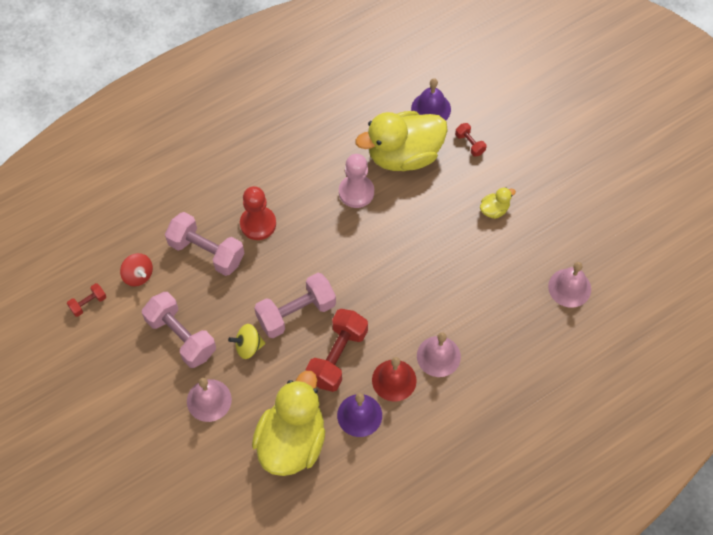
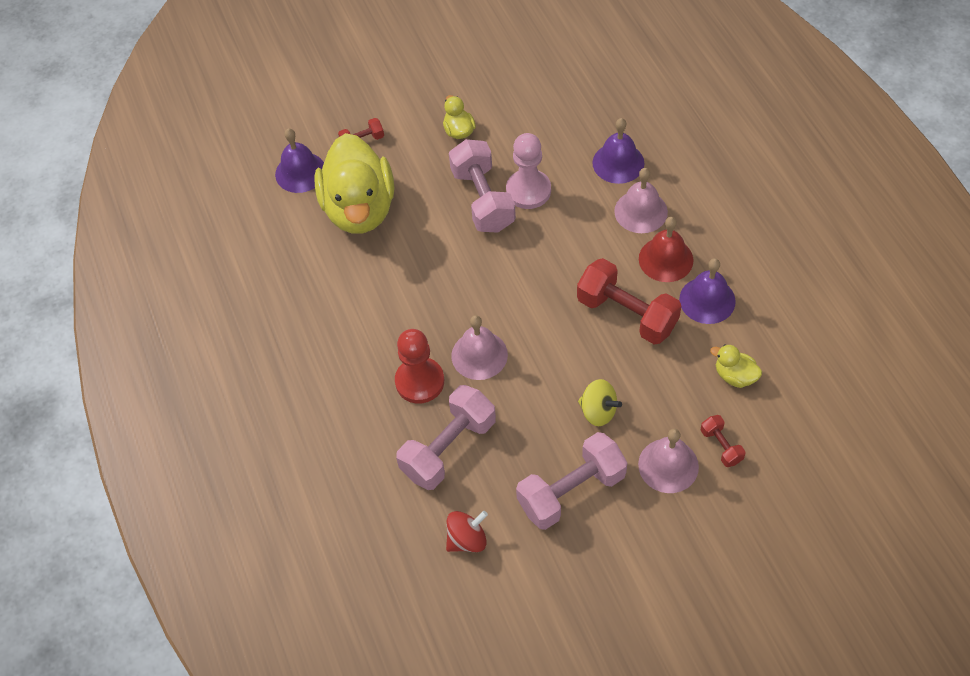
camera: 75 degrees left, 5 degrees down
(88, 303) = (499, 611): red dumbbell -> red dumbbell (721, 446)
(248, 346) = (598, 411): yellow spinning top -> yellow spinning top turned 60 degrees counterclockwise
(292, 441) = (735, 376): yellow duck -> yellow duck, size x0.41
(296, 313) = (559, 351): pink dumbbell -> pink dumbbell (483, 199)
(356, 192) = (399, 265): pink pawn -> pink pawn (528, 190)
(485, 333) = (618, 163): none -> purple bell
(569, 287) = (574, 79): pink bell -> pink bell (479, 355)

